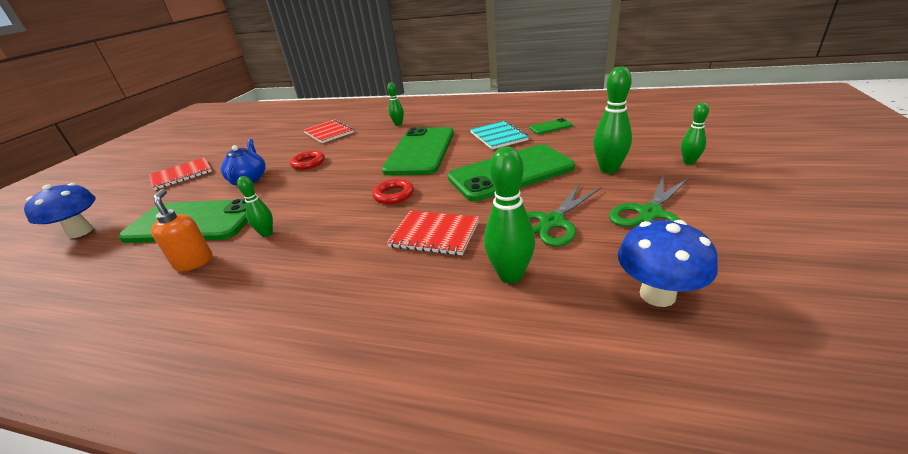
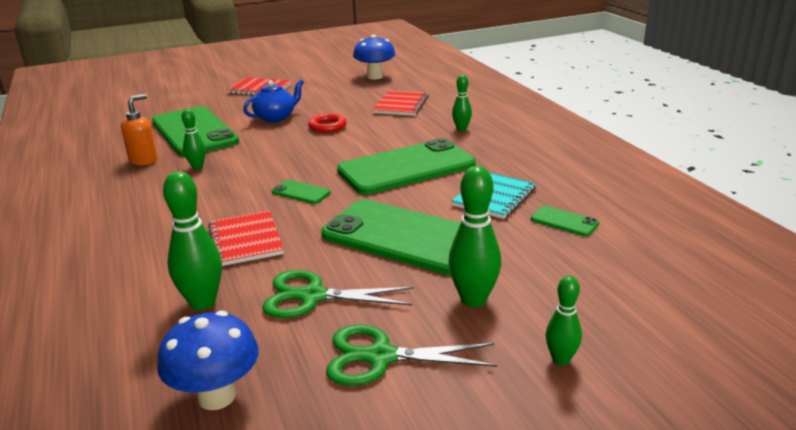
camera: 50 degrees right, 5 degrees down
(81, 232) = (156, 102): blue mushroom -> blue mushroom (375, 76)
(394, 195) = (301, 192): red ring -> green phone

